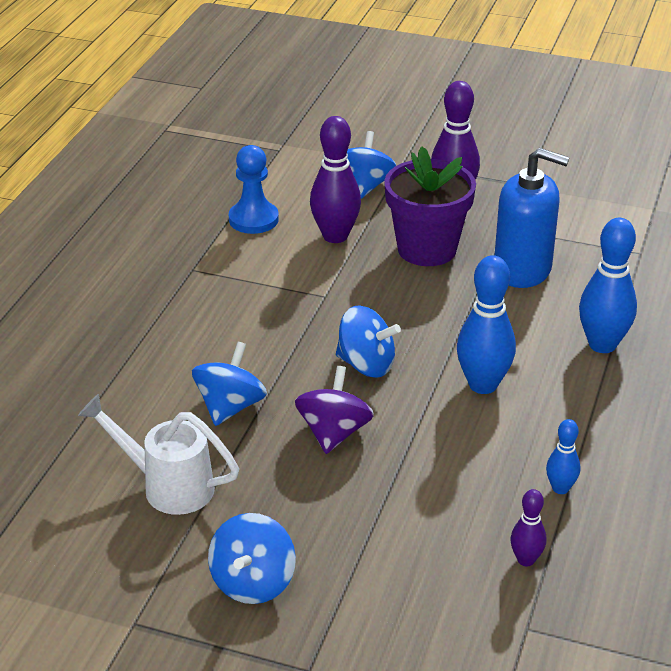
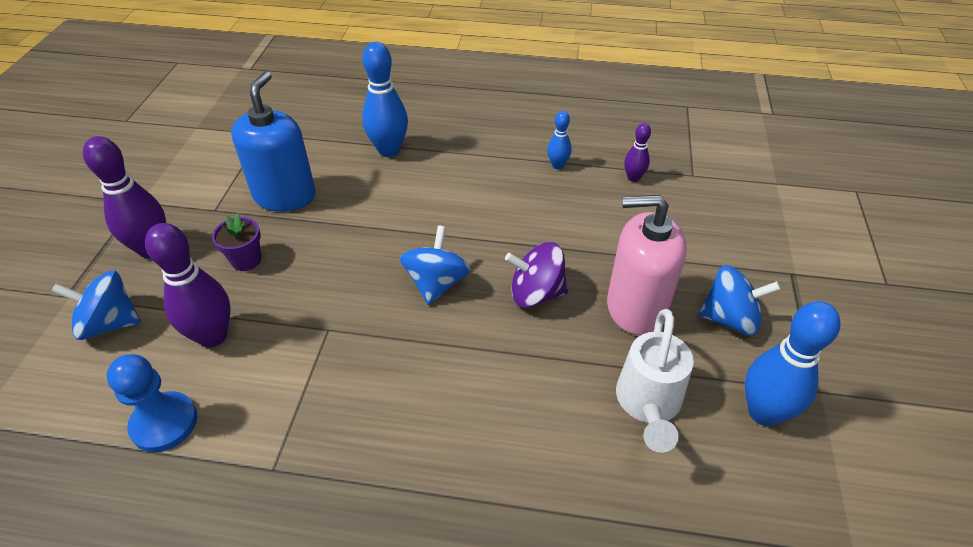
camera: 100 degrees left, 10 degrees up
(230, 407) = (521, 377): blue spinning top -> none
(292, 506) = (635, 307): none -> pink soap dispenser
(427, 249) = (246, 260): purple flower pot -> purple flower pot, size x0.49
(483, 385) = (450, 209): blue bowling pin -> blue bowling pin (763, 412)

